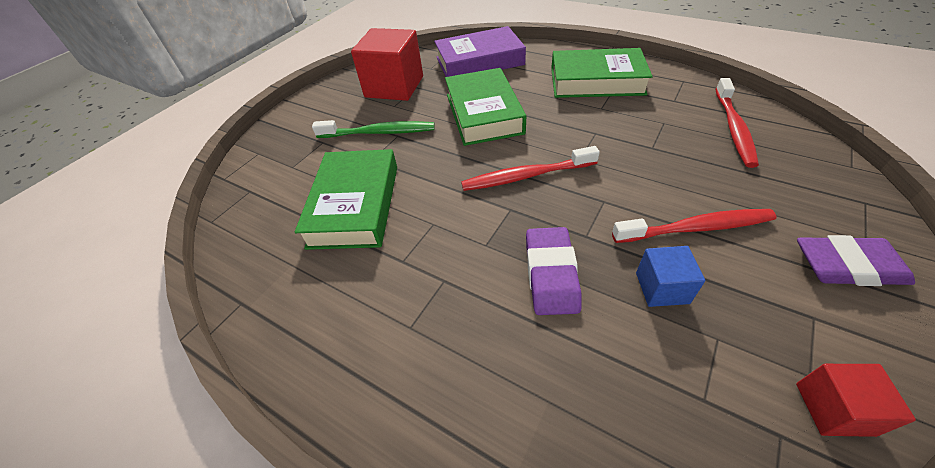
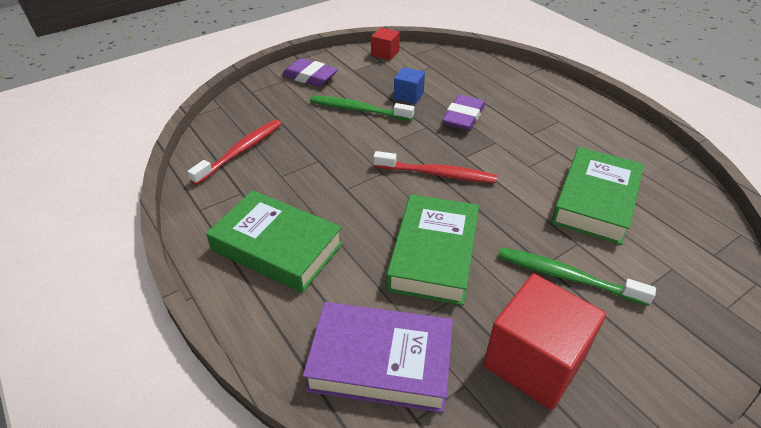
camera: 160 degrees left, 5 degrees down
(695, 228) = (358, 110): red toothbrush -> green toothbrush

